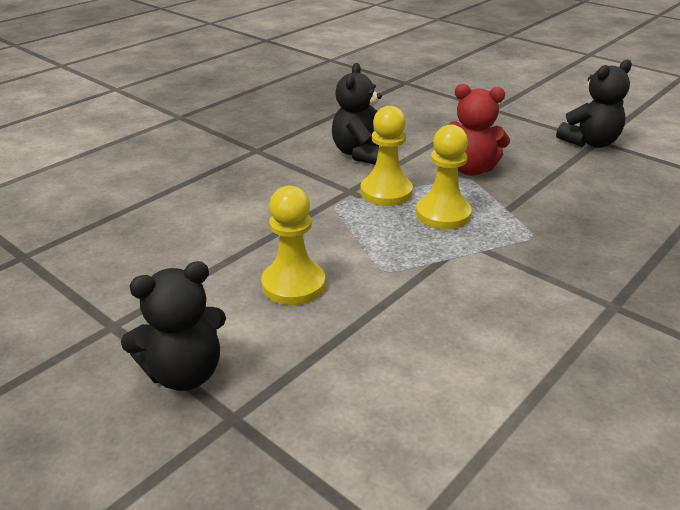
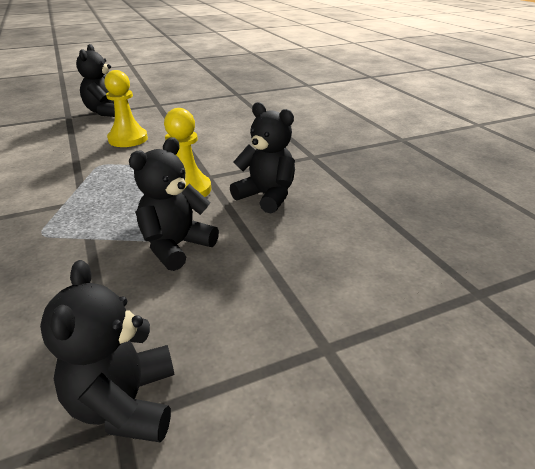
camera: 115 degrees right, 0 degrees up
(443, 214) = (126, 203): yellow pawn -> none
(470, 169) = (176, 246): red teddy bear -> black teddy bear

